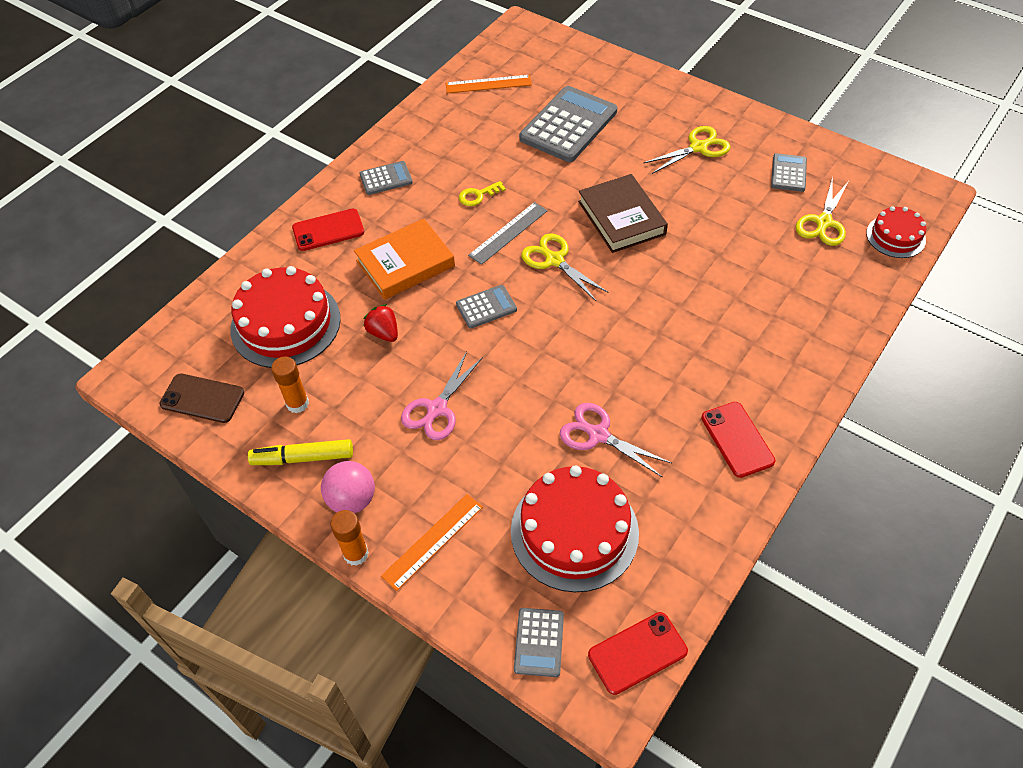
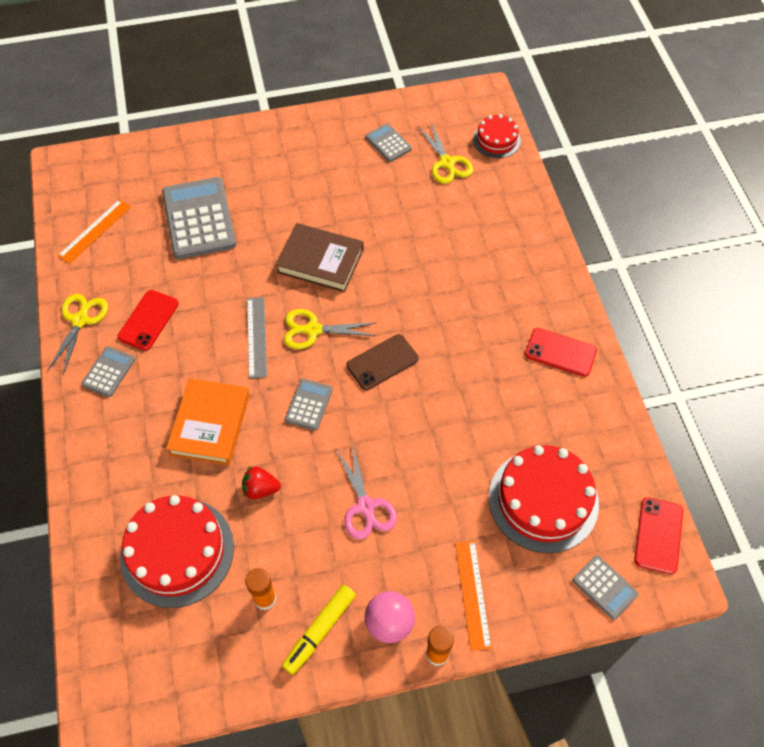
camera: 50 degrees left, 5 degrees up
(202, 398) = (187, 668): brown phone -> brown phone (382, 362)
(328, 230) = (115, 451): red phone -> red phone (148, 320)
(478, 195) = (199, 327): yellow key -> none
(598, 435) = (483, 425): pink scissors -> none
(698, 147) = (310, 168): yellow scissors -> yellow scissors (80, 320)

